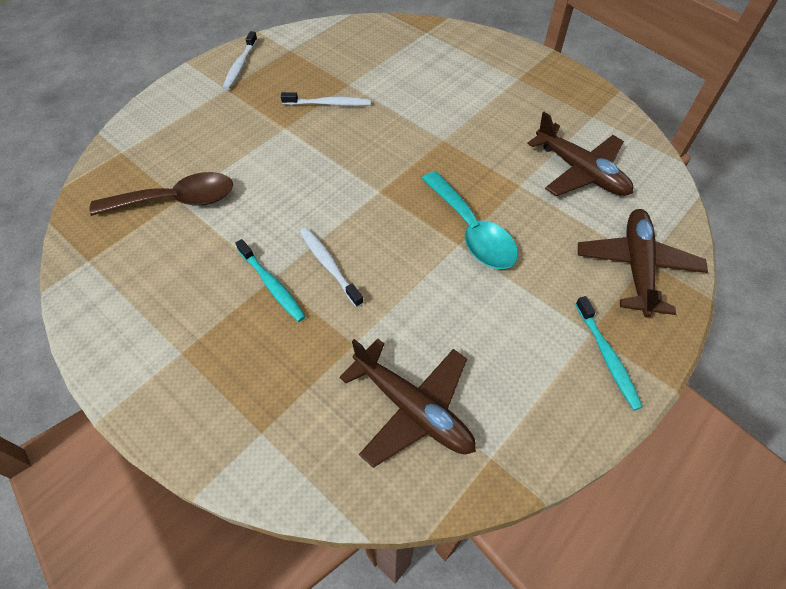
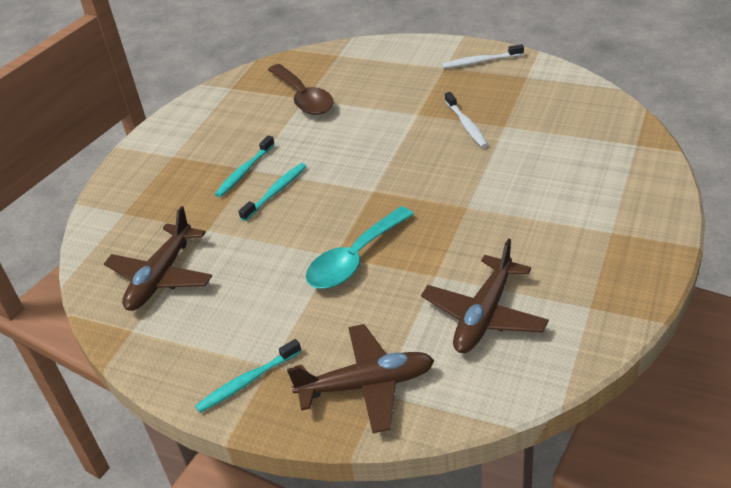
camera: 75 degrees right, 15 degrees down
(329, 265) = (276, 192): white toothbrush -> turquoise toothbrush

